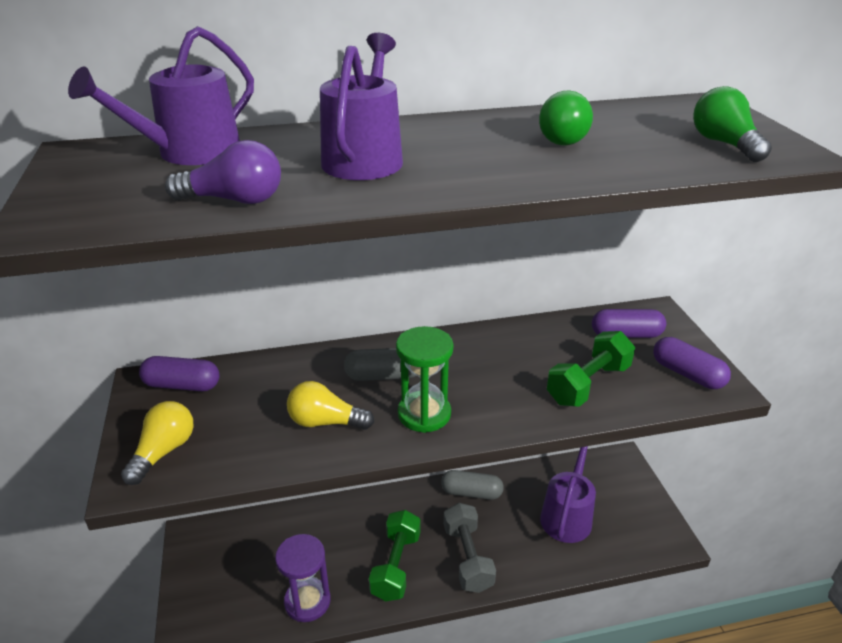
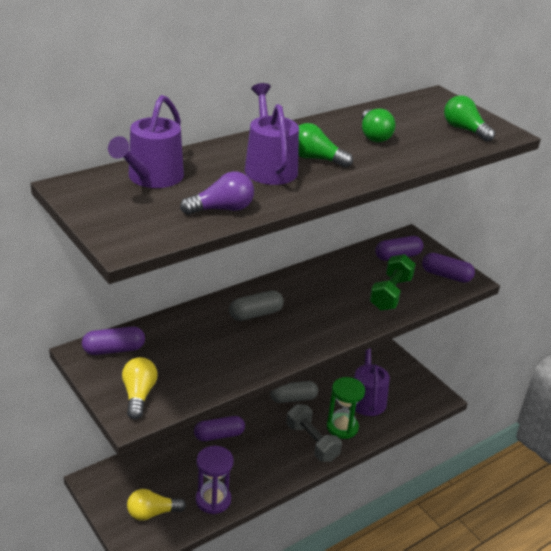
camera: 25 degrees left, 0 degrees up
(325, 422) = (237, 352): yellow light bulb -> yellow light bulb (152, 513)
(359, 517) = (219, 435): none -> purple capsule
(396, 565) = (264, 460): green dumbbell -> none
(424, 414) = (299, 333): green hourglass -> green hourglass (342, 427)
(445, 156) = (315, 159): none -> green light bulb

